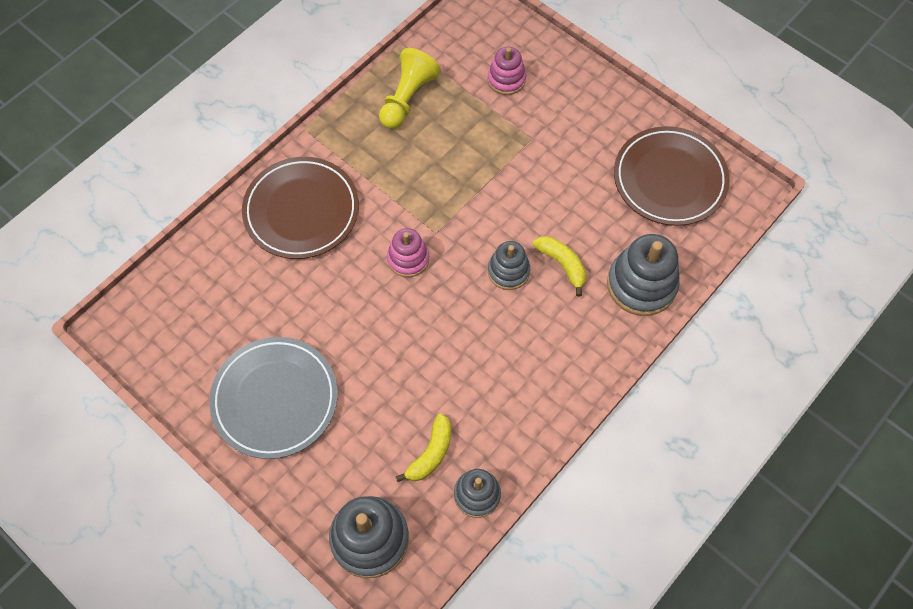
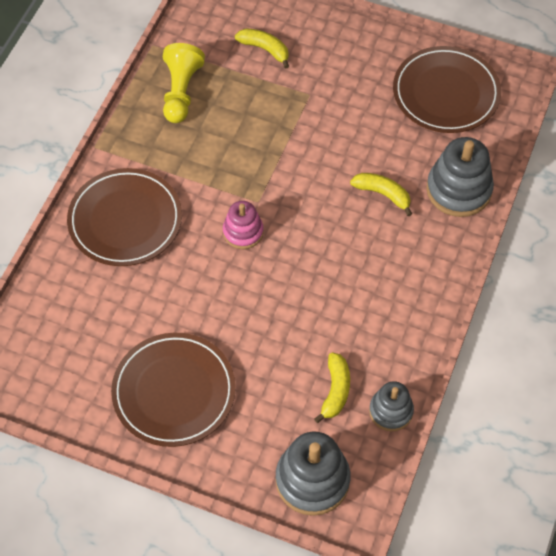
camera: 20 degrees left, 5 degrees down
(275, 399) = (174, 392): grey plate -> brown plate
(506, 79) = (265, 49): pink stacking toy -> yellow banana
(508, 271) = (338, 215): grey stacking toy -> none

